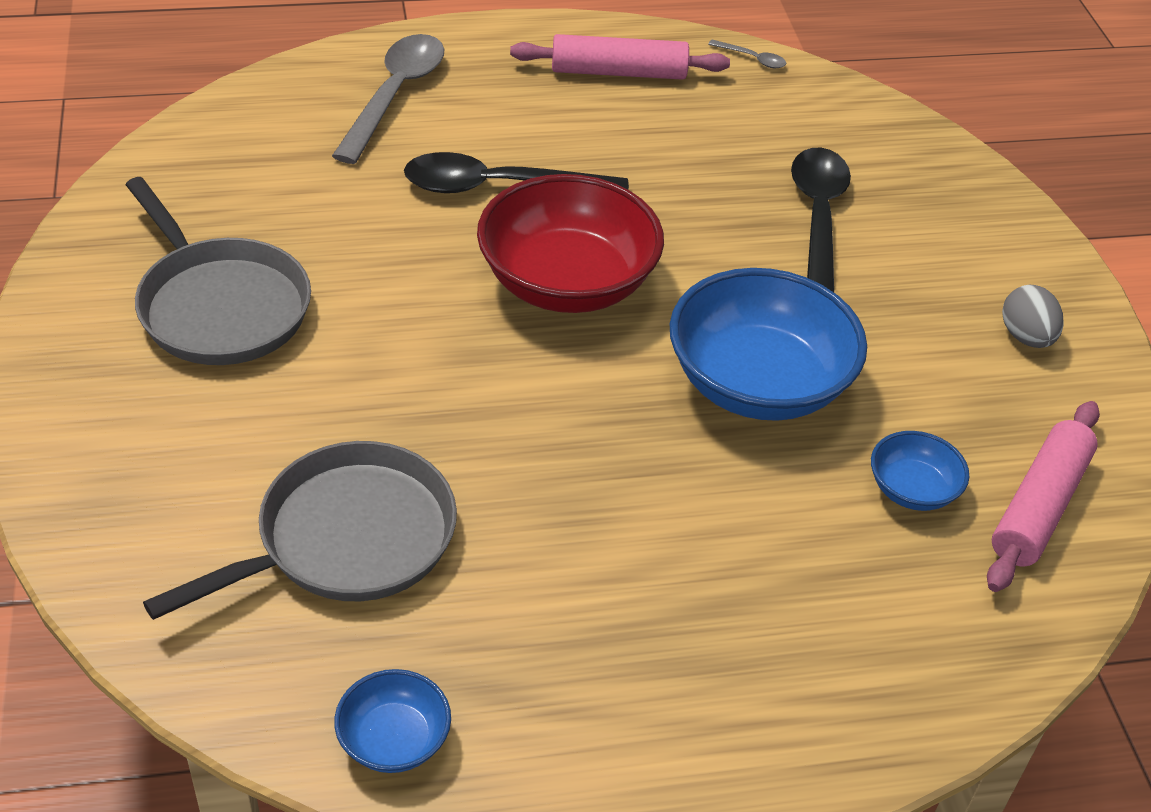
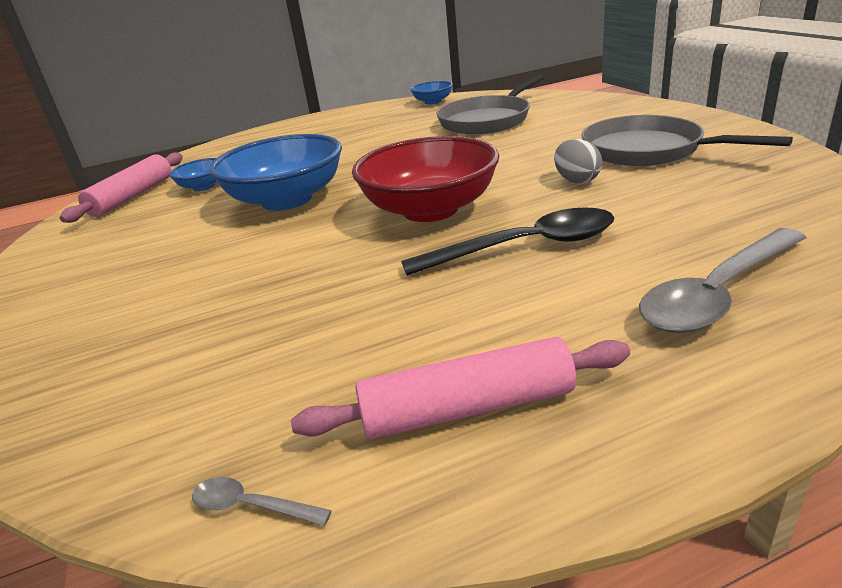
camera: 175 degrees right, 15 degrees down
(395, 95) = (717, 293): grey spoon -> grey spoon turned 45 degrees clockwise
(818, 219) = (213, 298): black spoon -> none
(1026, 337) = (72, 263): grey egg -> grey egg (576, 180)

